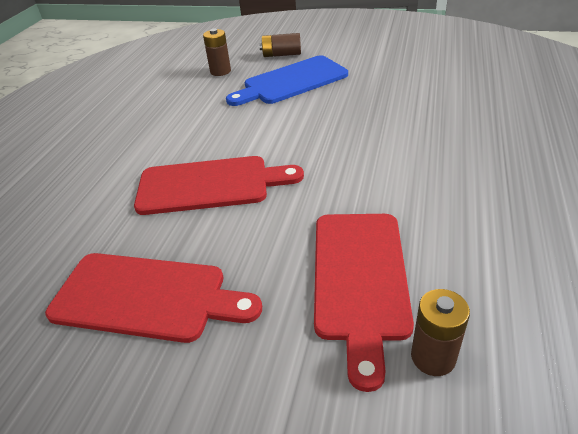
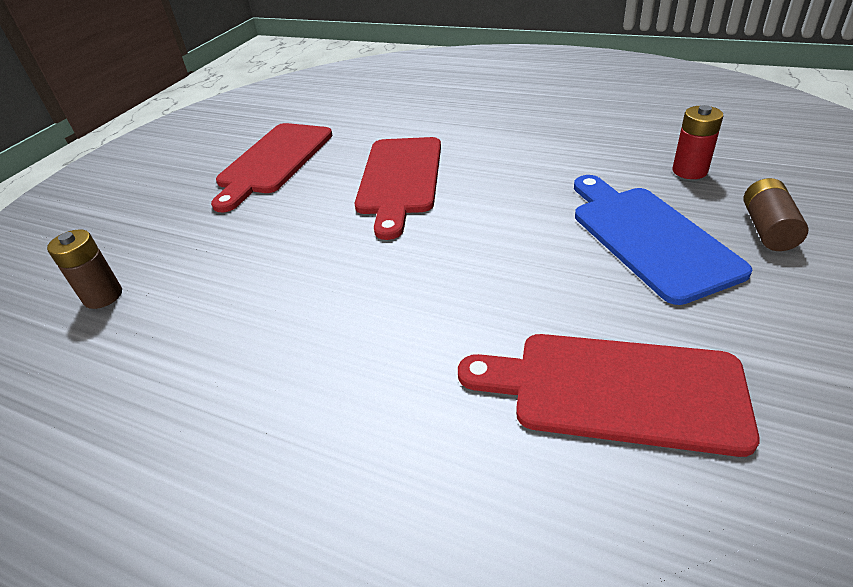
camera: 100 degrees right, 0 degrees up
(220, 71) = (689, 171): brown battery -> red battery
(359, 279) = (209, 265): red cutting board -> red cutting board (615, 390)

